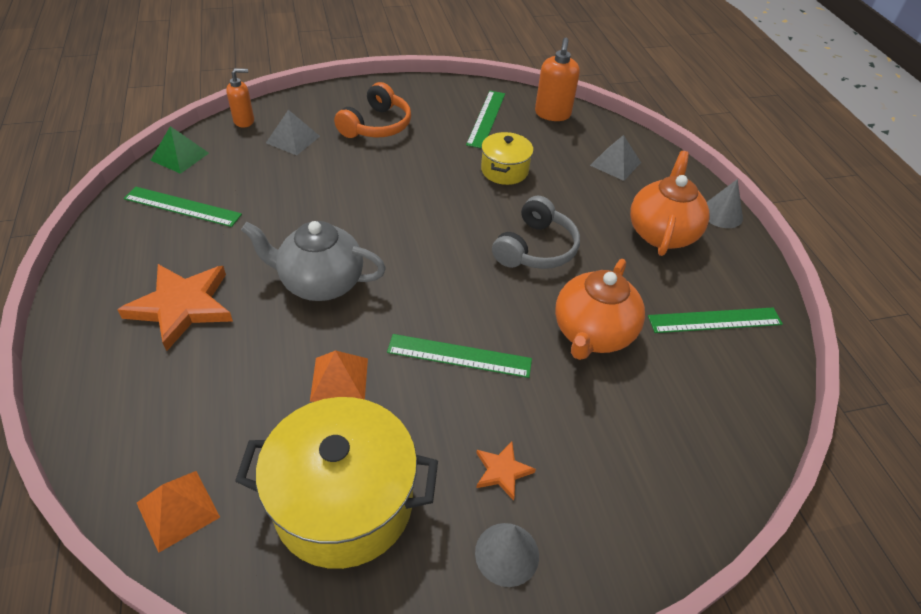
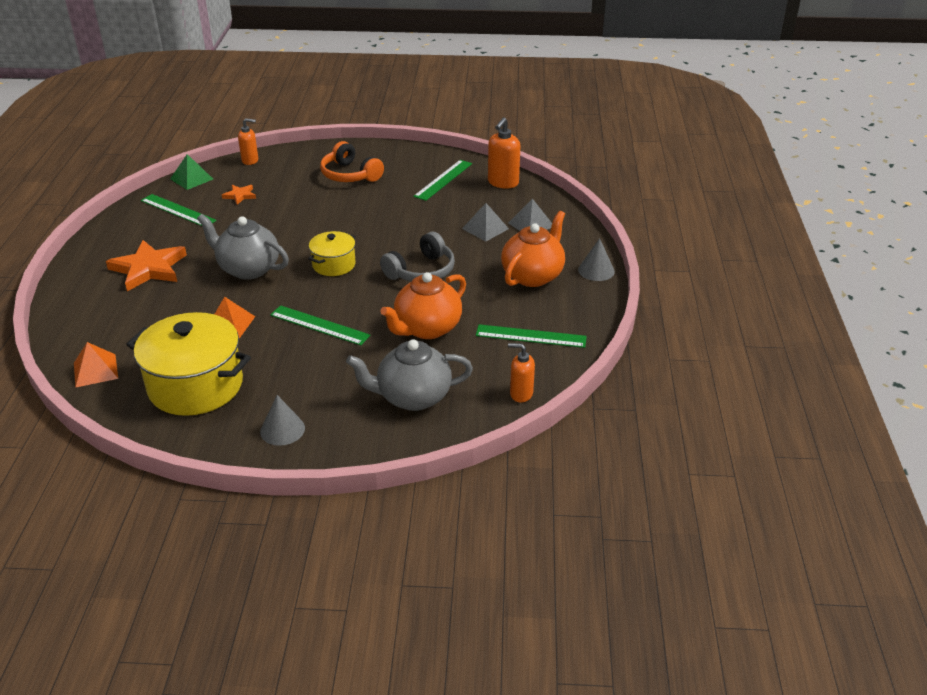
camera: 20 degrees right, 10 degrees down
(293, 139) = (280, 177): grey pyramid -> grey pyramid (485, 228)
(376, 125) = (350, 175): orange headphones -> orange headphones turned 90 degrees clockwise
(502, 471) = (307, 390): orange star -> orange star (240, 195)
(504, 170) = (433, 217): yellow pot -> yellow pot (334, 265)
(640, 449) = (412, 397): none -> grey teapot
(760, 412) = (521, 394): none -> orange soap dispenser

